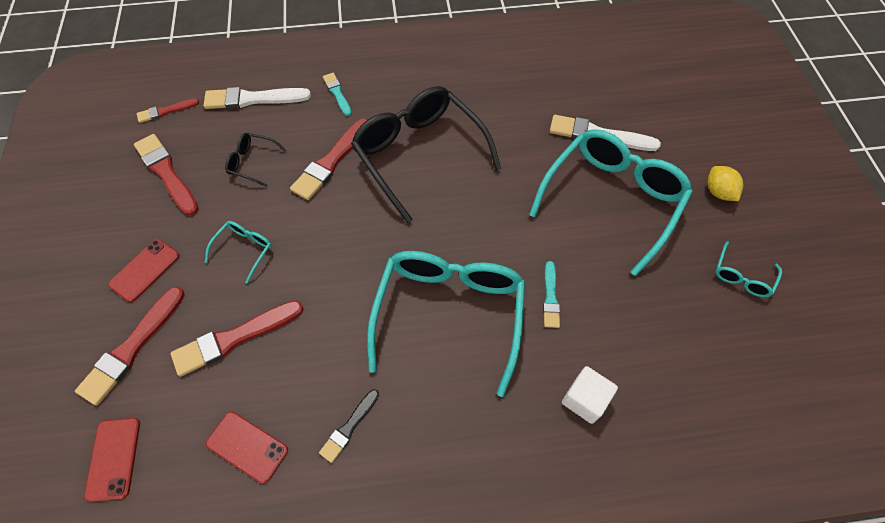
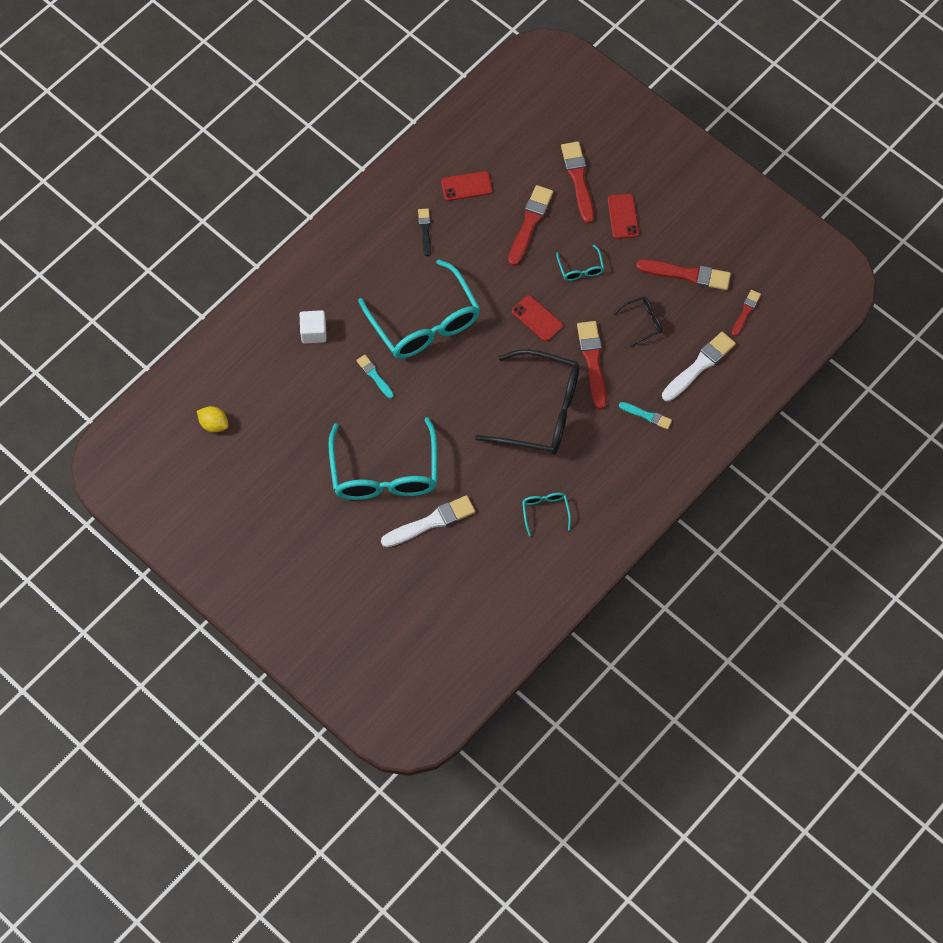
camera: 140 degrees right, 5 degrees up
(113, 458) = (525, 136): red phone -> red phone (537, 318)
(718, 192) = (317, 534): yellow lemon -> yellow lemon (214, 424)
(742, 276) = (268, 476): turquoise glasses -> turquoise glasses (545, 512)

